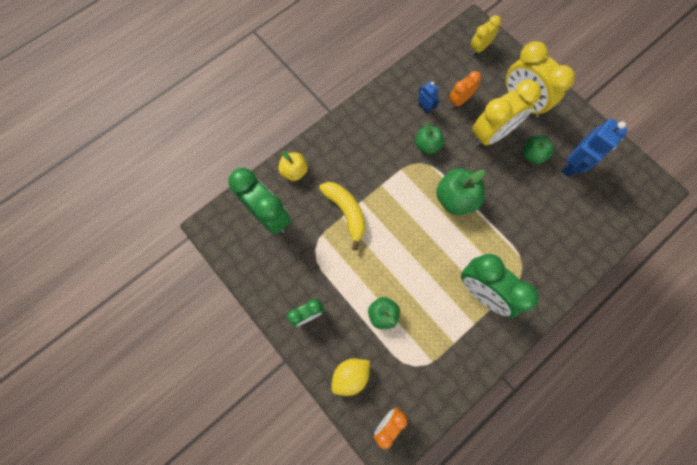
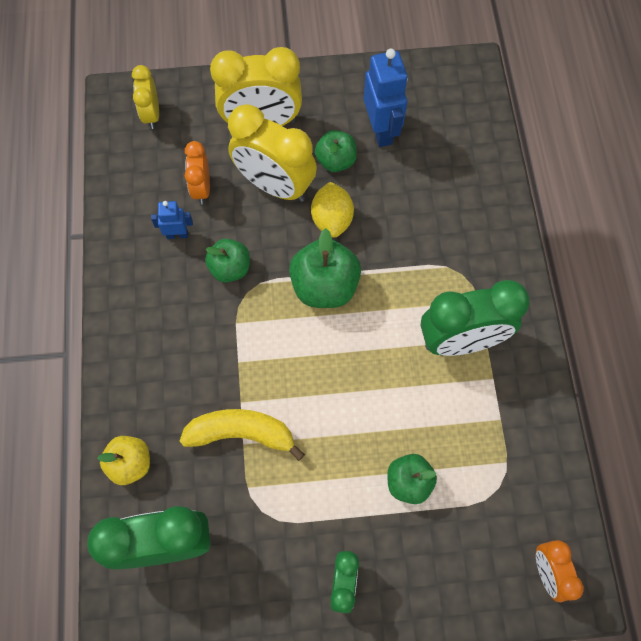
camera: 55 degrees left, 5 degrees down
(350, 375) = (459, 580): yellow lemon -> yellow lemon (332, 219)
(491, 134) = (275, 186): yellow clock -> yellow clock turned 120 degrees clockwise

